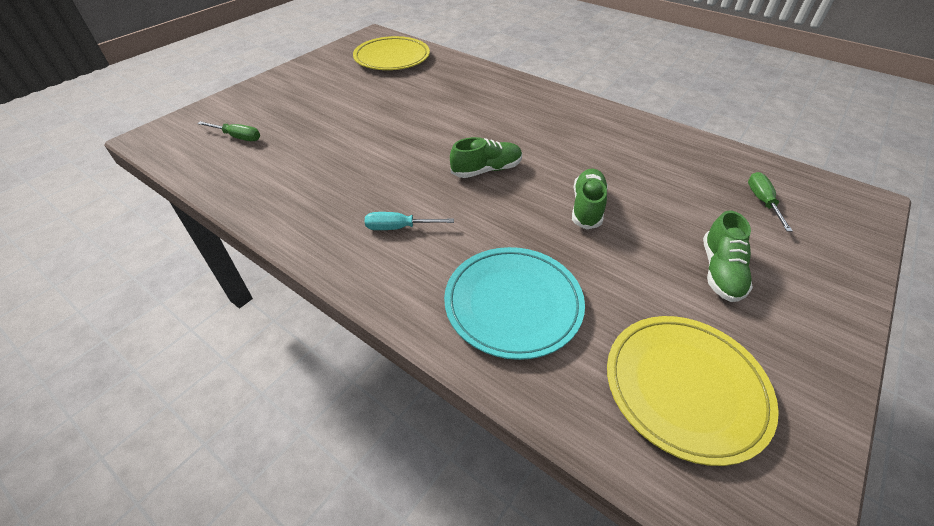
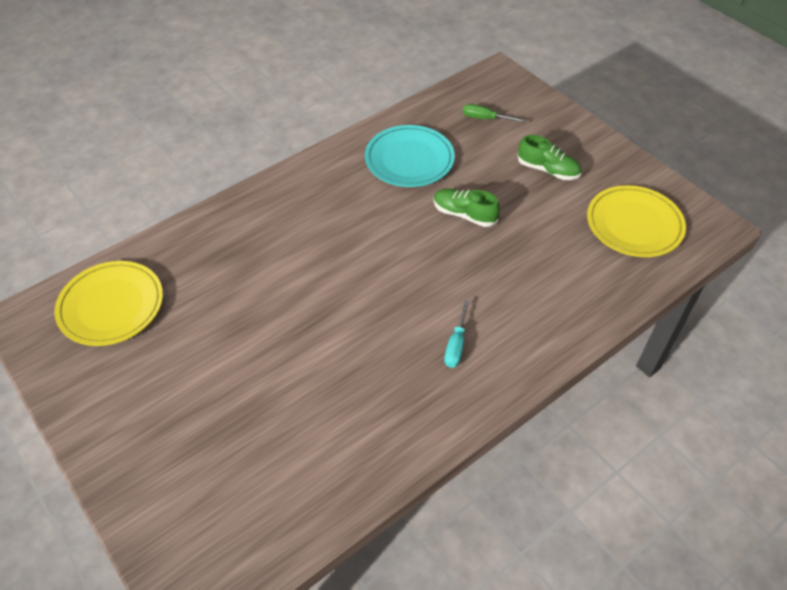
camera: 75 degrees left, 5 degrees up
(238, 137) = (241, 490): green screwdriver -> none
(486, 170) = (392, 266): green shoe -> none
(513, 304) = (557, 288): turquoise plate -> turquoise plate (409, 160)

